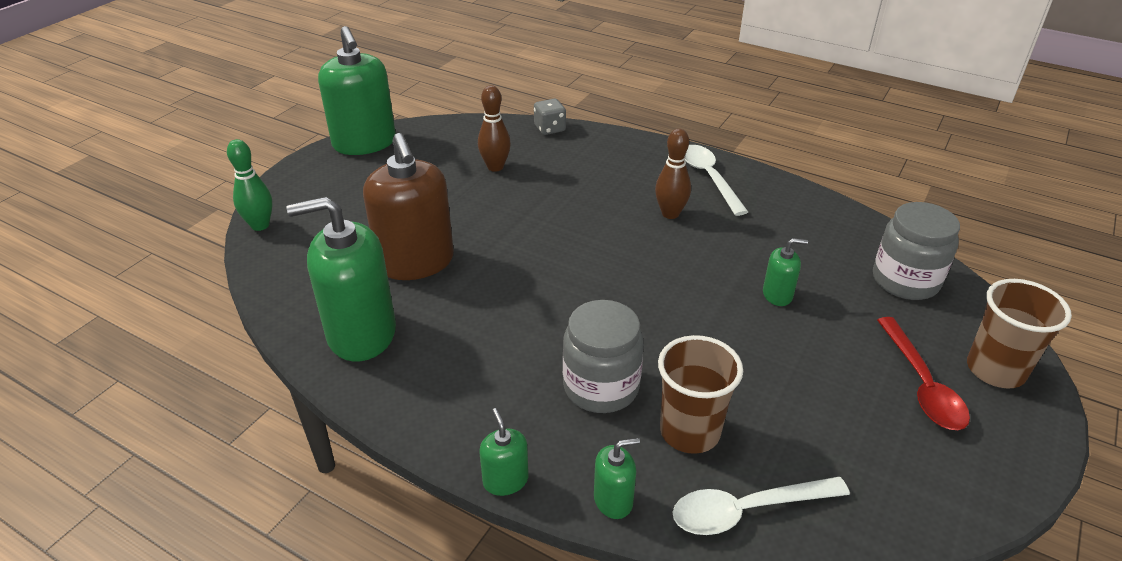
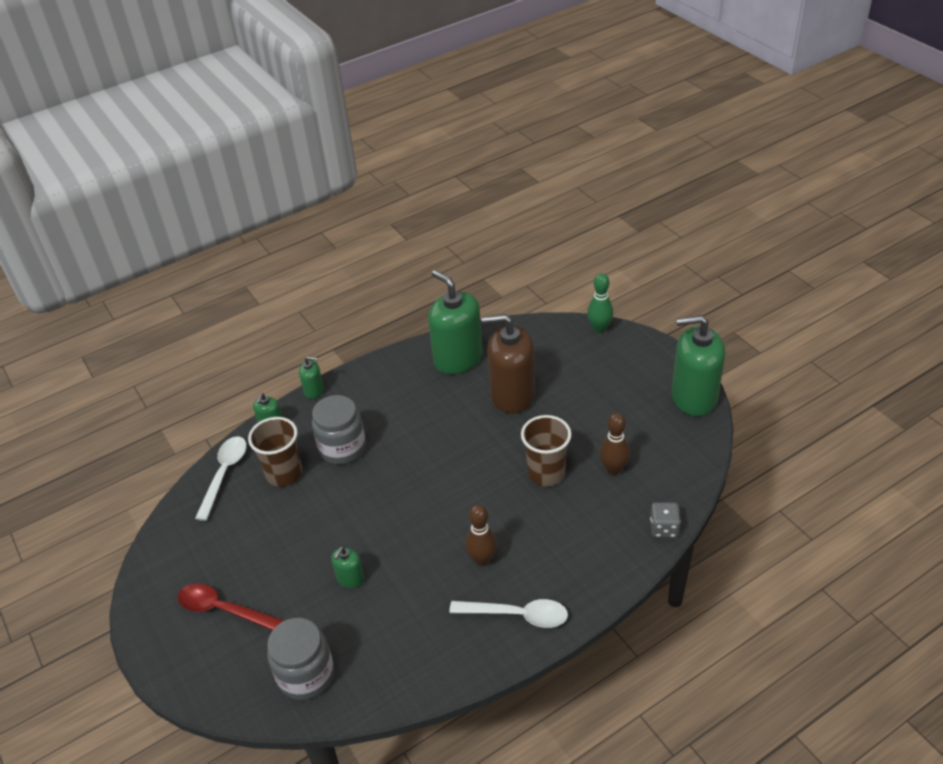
camera: 120 degrees right, 5 degrees up
(361, 333) = (458, 358): green soap dispenser -> green soap dispenser turned 60 degrees counterclockwise
(995, 370) = (199, 664): brown cup -> brown cup (546, 473)

